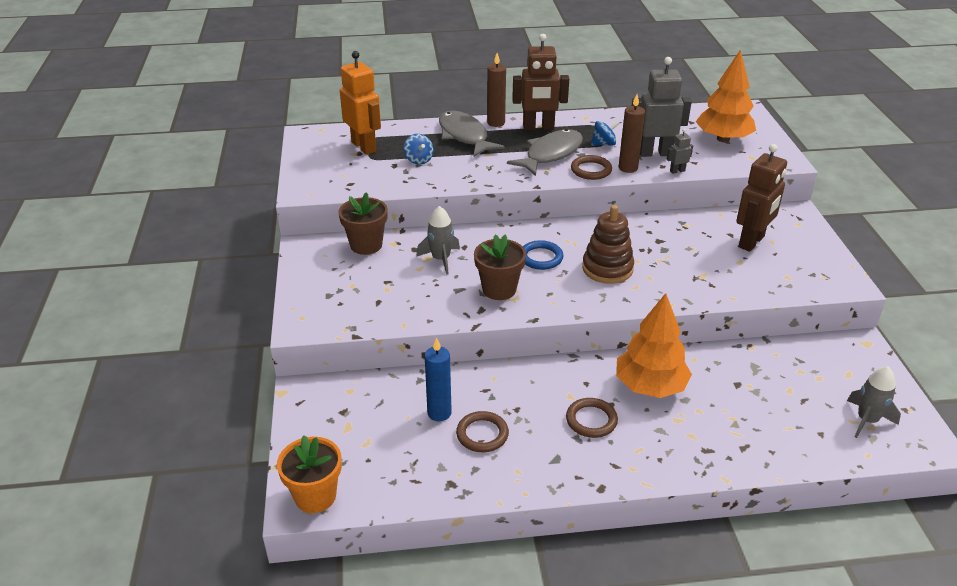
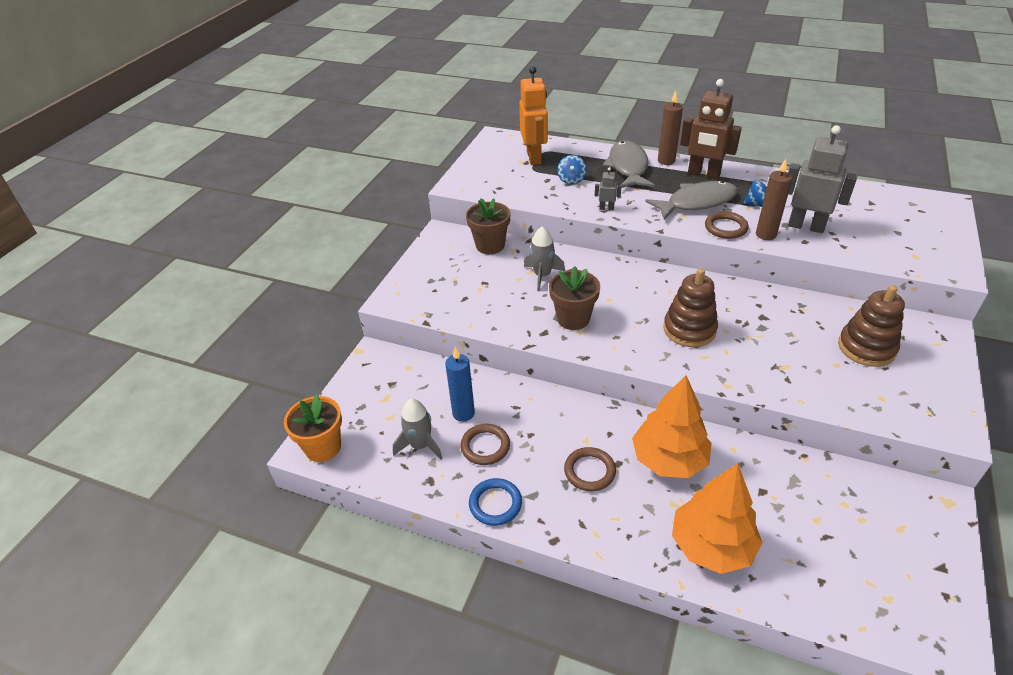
camera: 30 degrees right, 5 degrees up
(541, 258) = (632, 300): blue ring -> blue ring (495, 504)
(677, 171) = (817, 250): grey robot -> grey robot (606, 208)
(723, 139) = (895, 229): orange tree -> orange tree (711, 545)
(752, 242) = (866, 348): brown robot -> brown stacking toy
(867, 420) = (888, 589): grey rocket -> grey rocket (420, 445)

